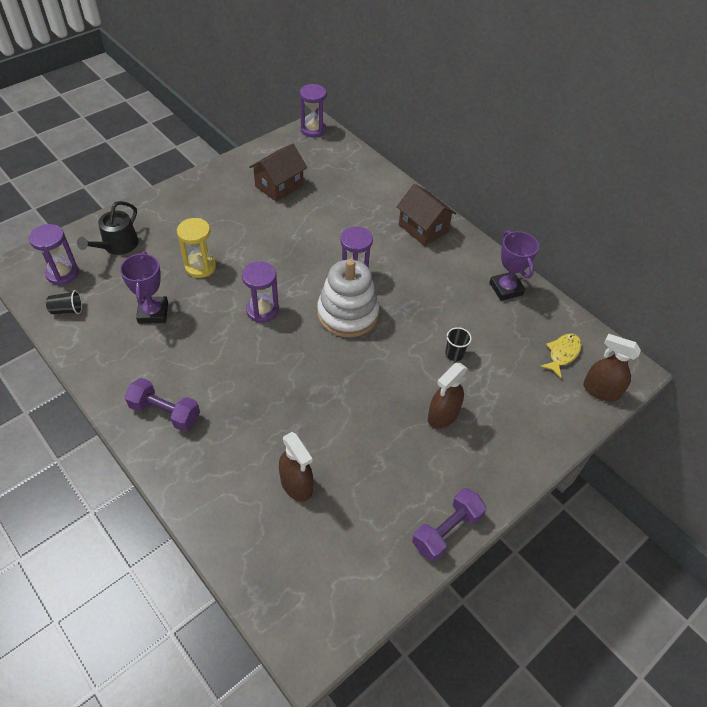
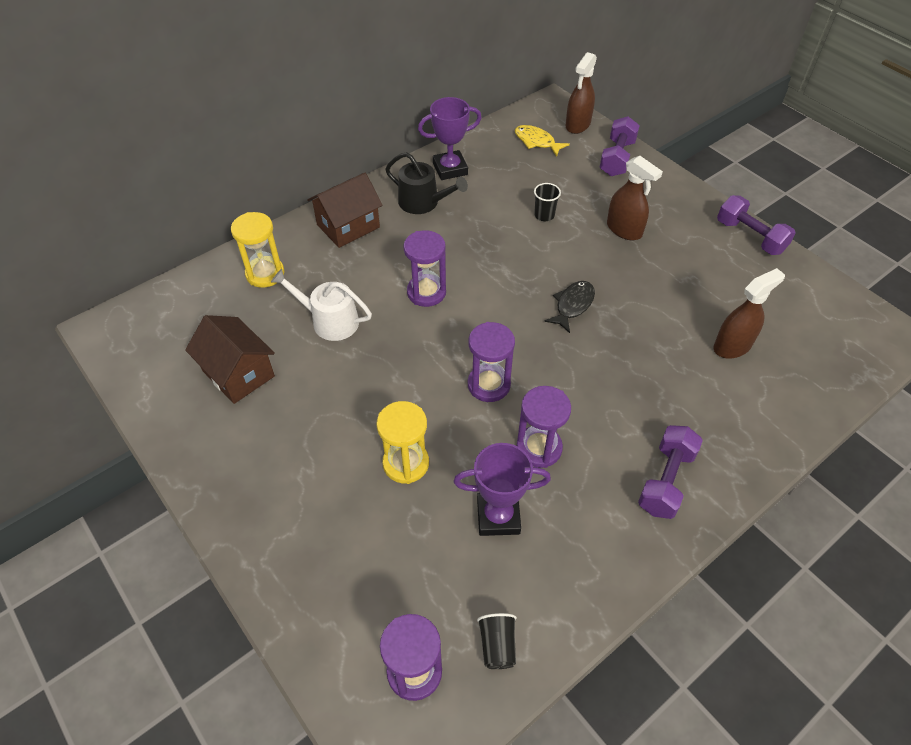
camera: 85 degrees left, 0 degrees up
(117, 245) = (351, 591): black watering can -> black watering can (423, 202)
(313, 130) = (110, 333): purple hourglass -> purple hourglass (539, 448)
(324, 224) = (329, 321): none -> white watering can
(343, 367) = (572, 305): none -> black fish
(347, 314) = (491, 300): white stacking toy -> none
(368, 189) = (265, 274): none -> yellow hourglass
(552, 421) = (617, 158): none -> purple dumbbell

